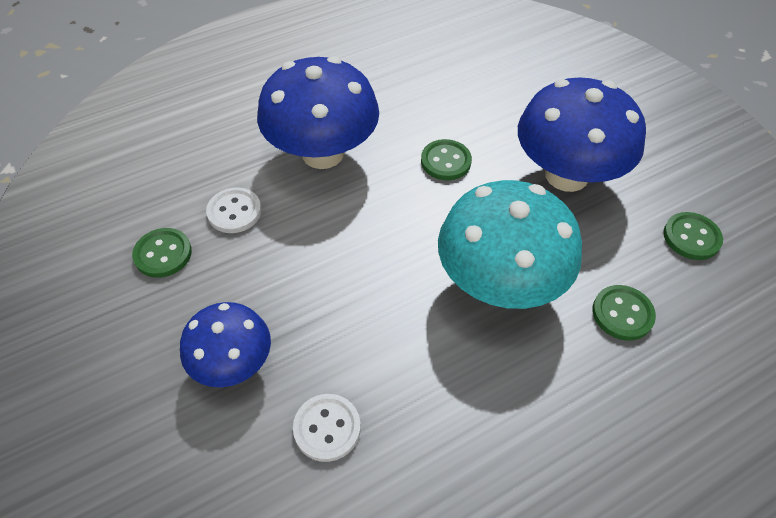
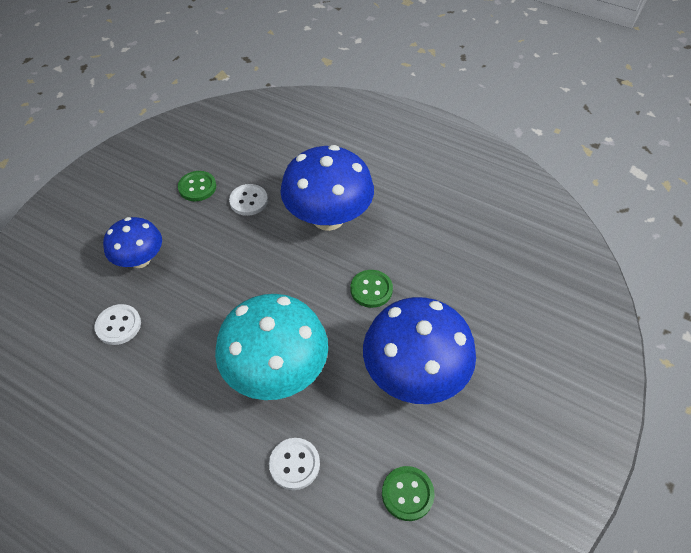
camera: 60 degrees right, 0 degrees up
(622, 314) = (294, 464): green button -> white button

